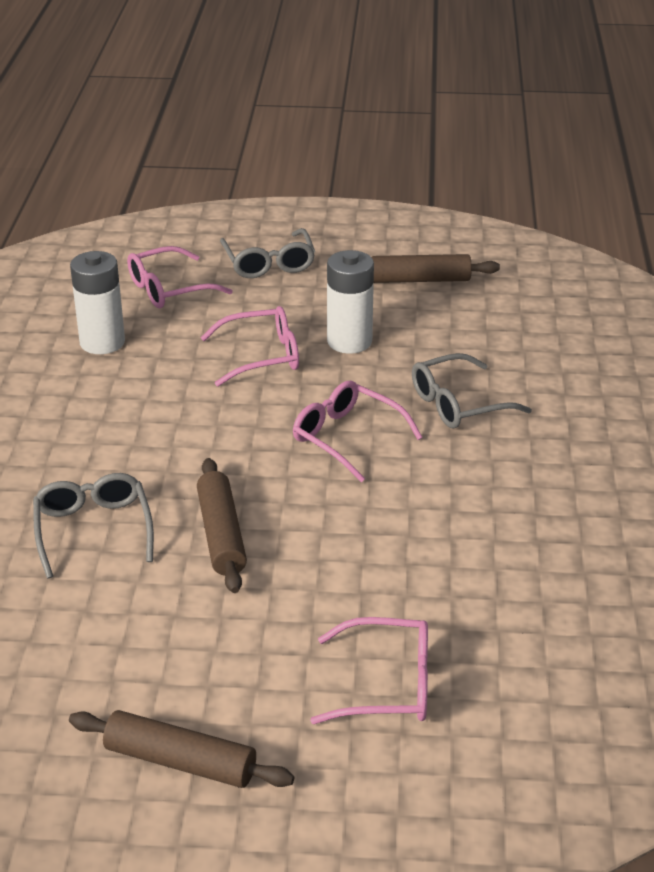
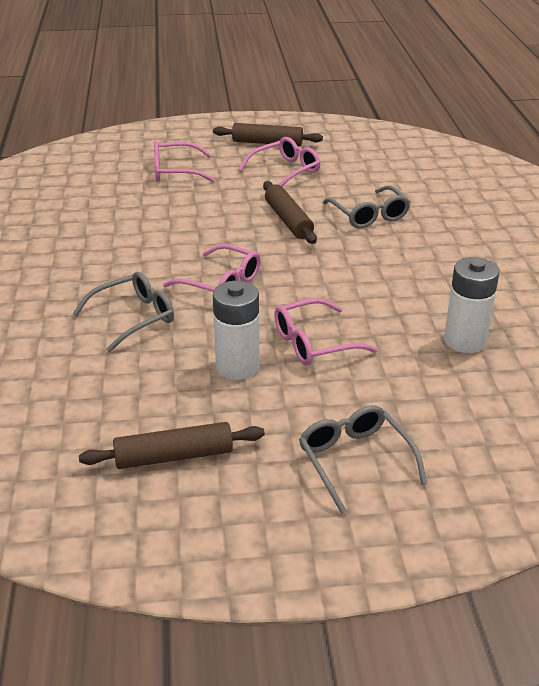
camera: 170 degrees right, 0 degrees up
(169, 289) = (445, 409): pink glasses -> pink glasses (285, 171)

